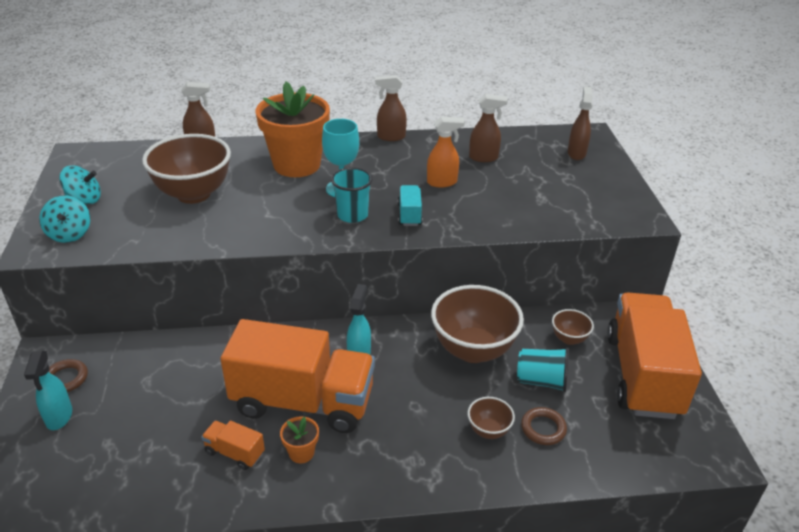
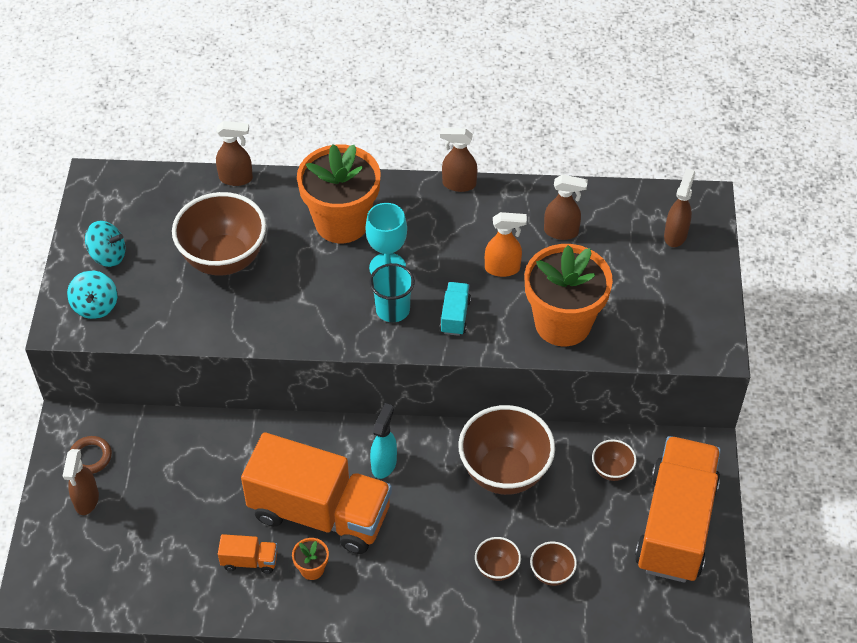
camera: 10 degrees right, 15 degrees up
(59, 417) = (86, 500): turquoise spray bottle -> brown spray bottle
(234, 453) = (249, 560): orange truck -> orange truck turned 150 degrees clockwise
(505, 212) = (563, 323): none -> orange flower pot
(541, 381) = (566, 519): turquoise cup -> none
(543, 428) = (552, 573): brown ring -> brown bowl

